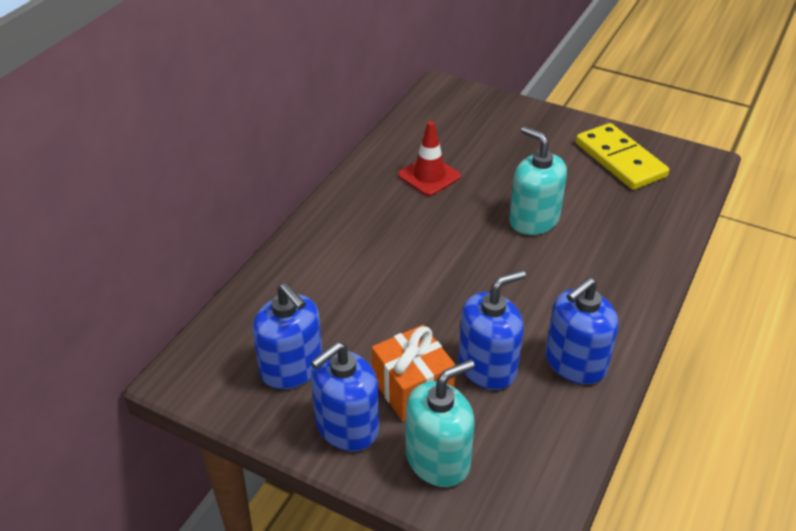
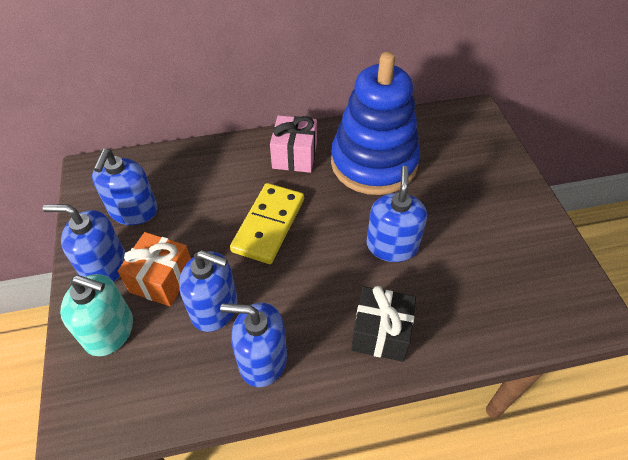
camera: 50 degrees right, 10 degrees up
(359, 217) = (294, 156): none -> pink gift
(429, 176) = (373, 163): red traffic cone -> blue stacking toy
(534, 220) = (392, 246): turquoise soap dispenser -> blue soap dispenser
(615, 277) = (380, 333): none -> black gift
(620, 160) = (526, 258): yellow domino -> yellow domino (269, 225)

